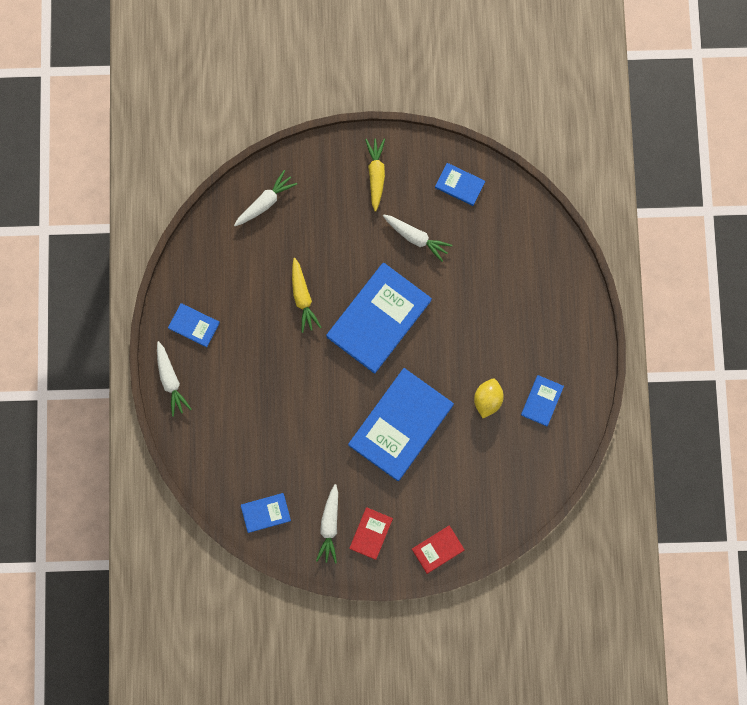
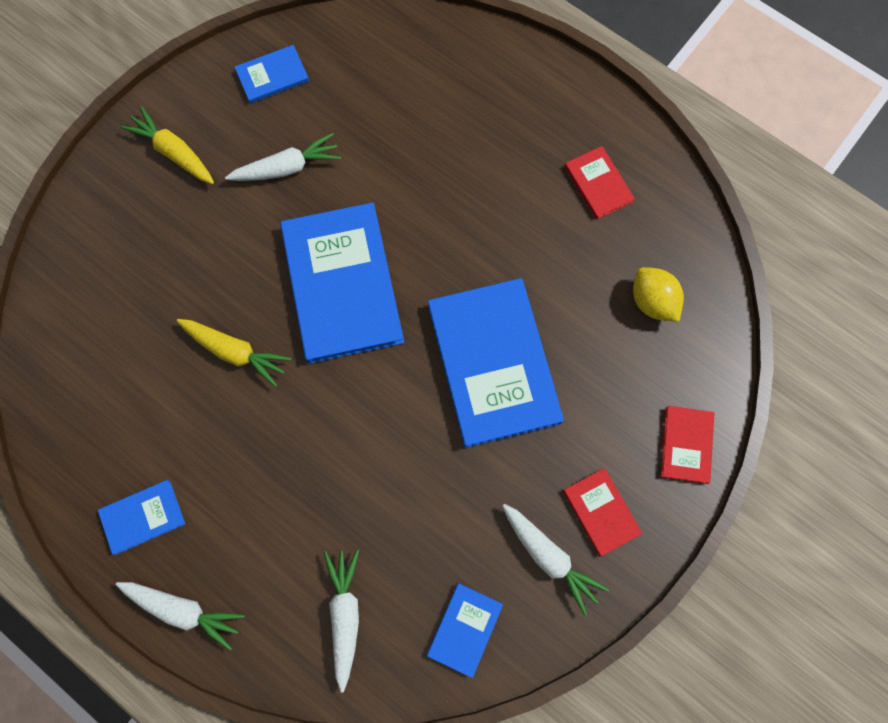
camera: 50 degrees left, 5 degrees down
(265, 202) = (81, 301): white carrot -> white carrot (345, 615)
(487, 399) = (546, 241): yellow lemon -> yellow lemon (652, 301)
(542, 400) = (598, 184): blue book -> red book

